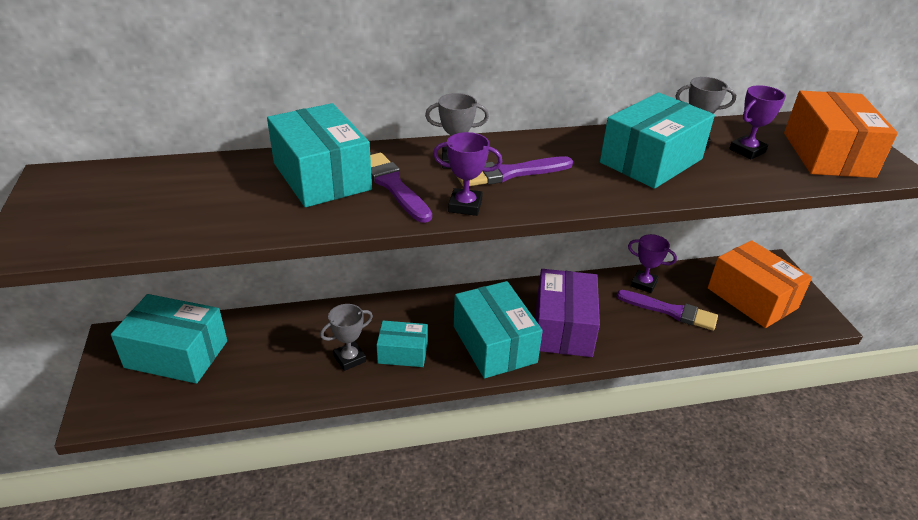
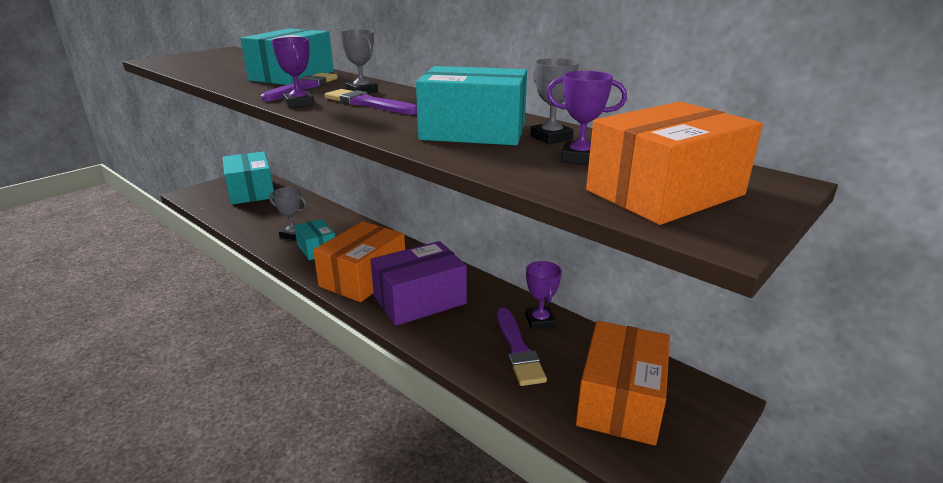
camera: 55 degrees right, 10 degrees down
(494, 344) = (363, 277): turquoise box -> orange box

